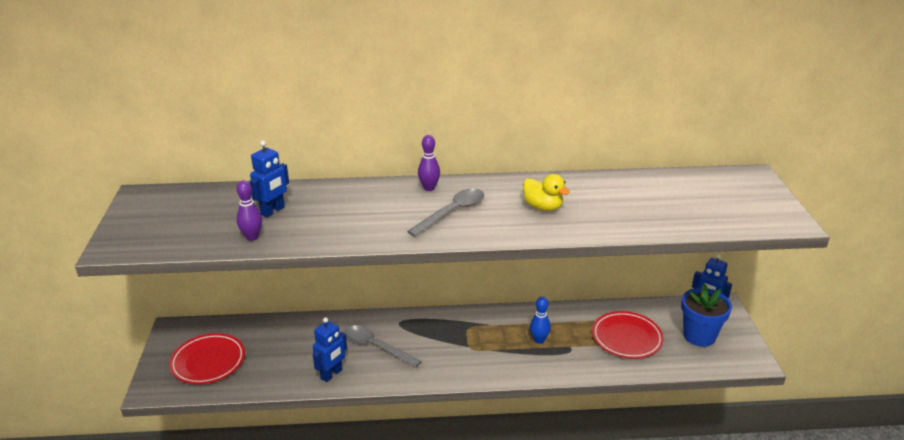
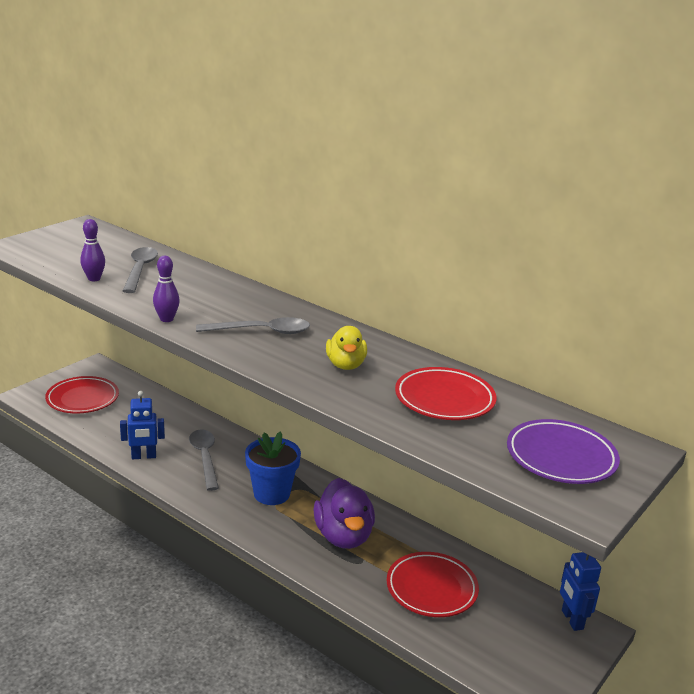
camera: 40 degrees right, 5 degrees down
(273, 211) = (140, 270): blue robot -> grey spoon
(429, 188) = (281, 307): purple bowling pin -> purple bowling pin (166, 319)
(539, 340) = (343, 536): blue bowling pin -> purple duck
(629, 198) = (444, 399): none -> red plate
(699, 336) = (515, 637): blue flower pot -> blue flower pot (271, 494)
(734, 200) = (561, 457): none -> purple plate

